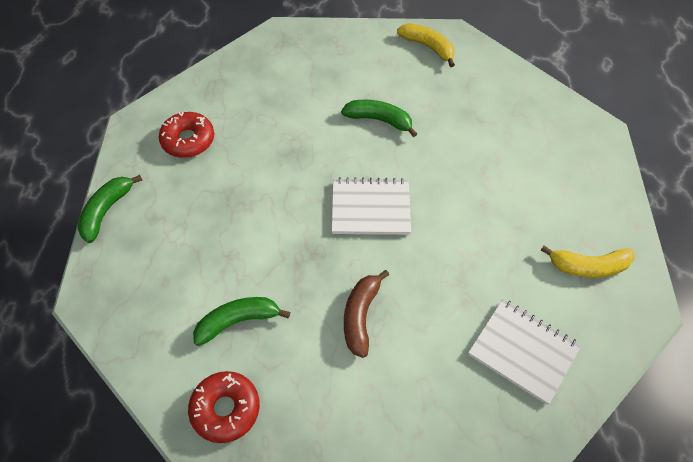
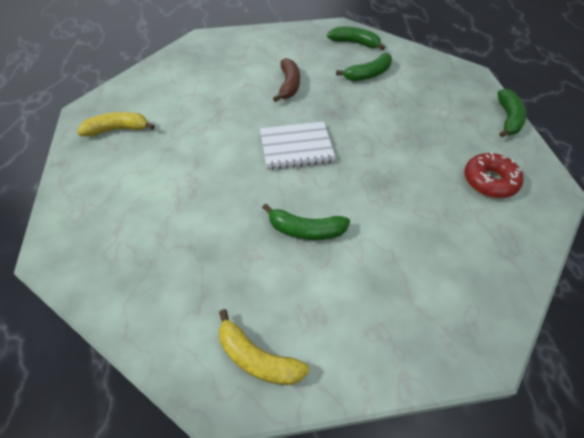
camera: 170 degrees right, 5 degrees down
(226, 409) = (355, 43): red donut -> green banana
(523, 351) = (180, 81): white notebook -> none

